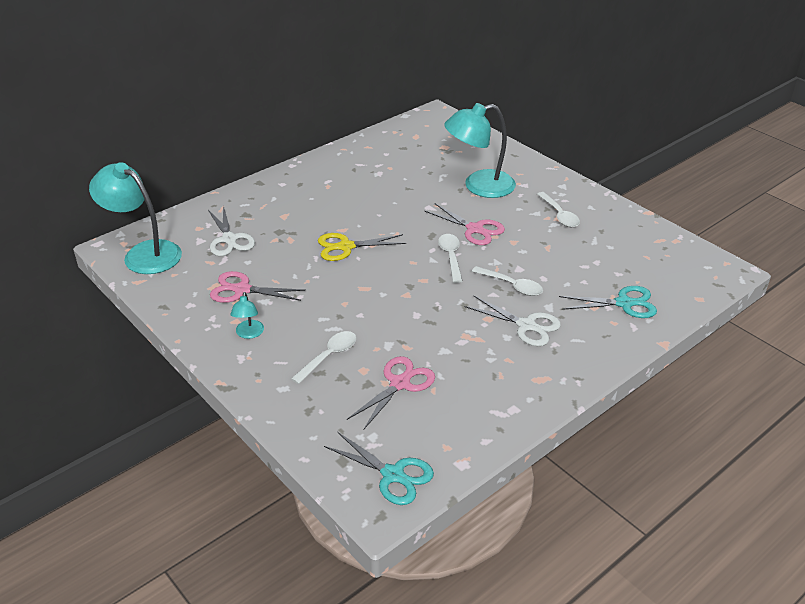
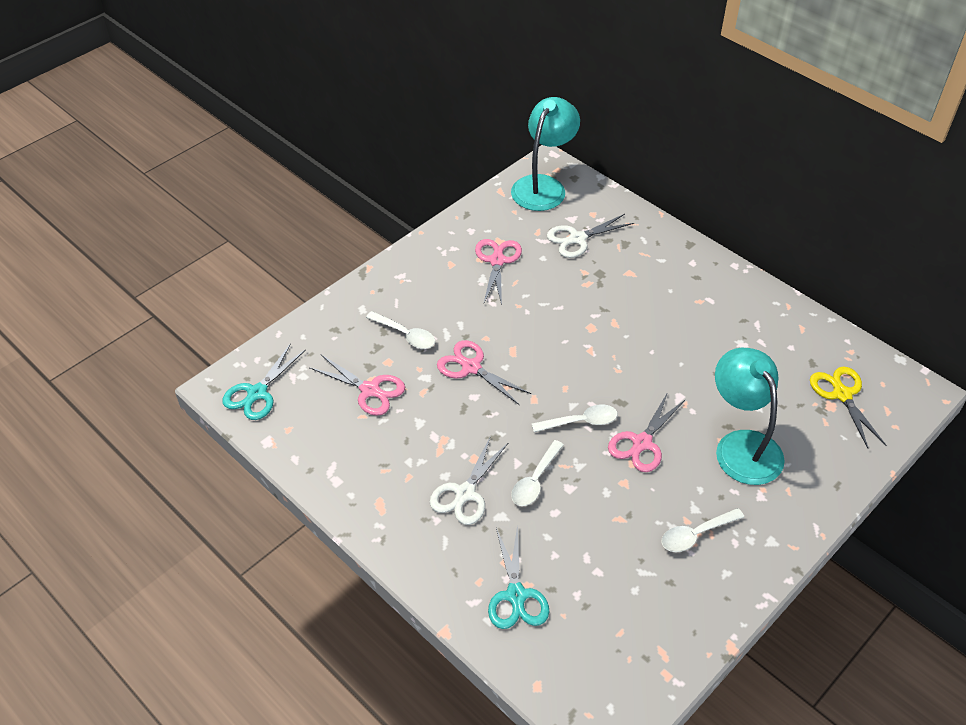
camera: 85 degrees right, 10 degrees up
(249, 334) = (433, 276): turquoise lamp -> none
(346, 247) = (582, 329): yellow scissors -> yellow scissors (842, 394)
(380, 314) = (471, 367): none -> pink scissors

